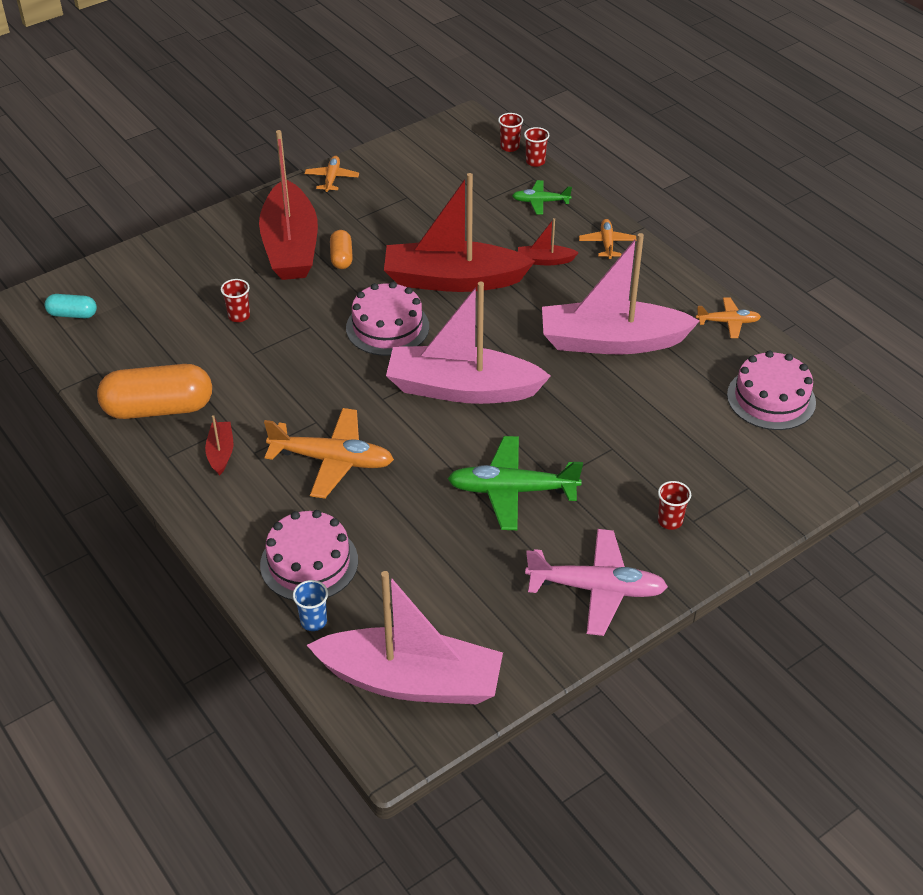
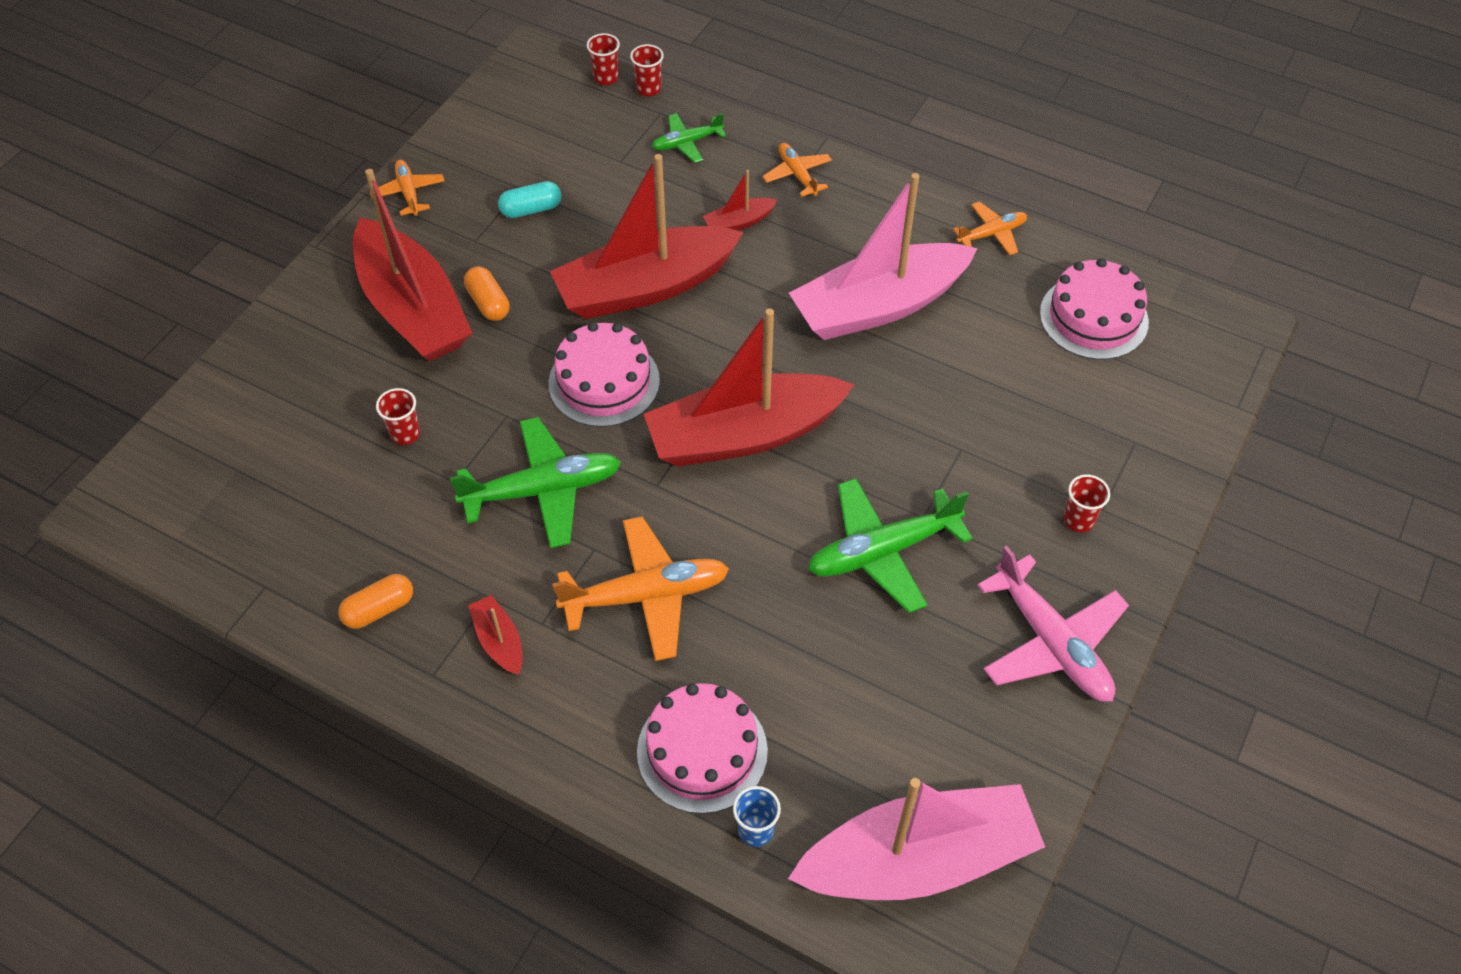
camera: 25 degrees left, 10 degrees up
(72, 314) = (176, 513): turquoise capsule -> turquoise capsule (531, 209)
(158, 409) = (379, 609): orange capsule -> orange capsule, size x0.49
(305, 377) = (543, 490): none -> green plane
(462, 389) = (744, 435): pink boat -> red boat
(597, 589) = (1052, 643): pink plane -> pink plane turned 75 degrees clockwise

